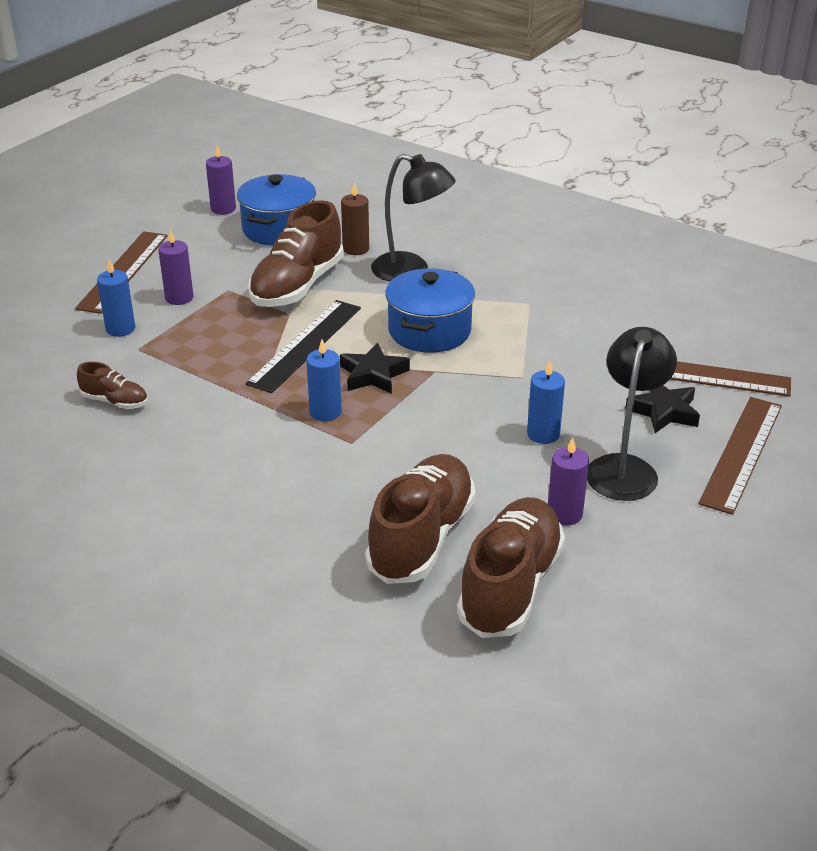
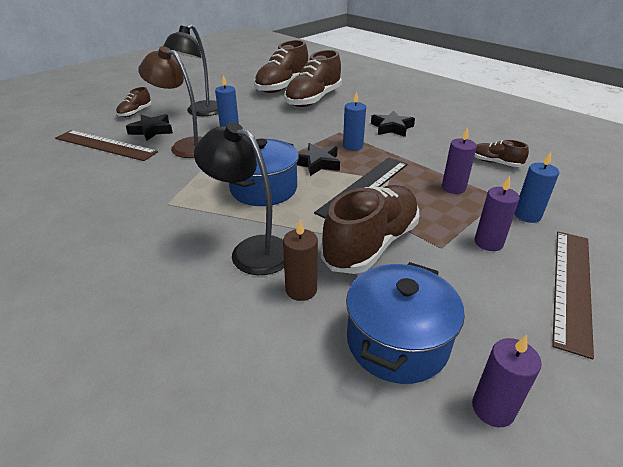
camera: 170 degrees left, 0 degrees up
(259, 462) = (391, 128): none -> black star
(564, 514) = (244, 101): purple candle -> purple candle (453, 188)
(580, 386) = (185, 146): none -> brown lamp
(742, 453) = (135, 112): brown ruler -> brown shoe

